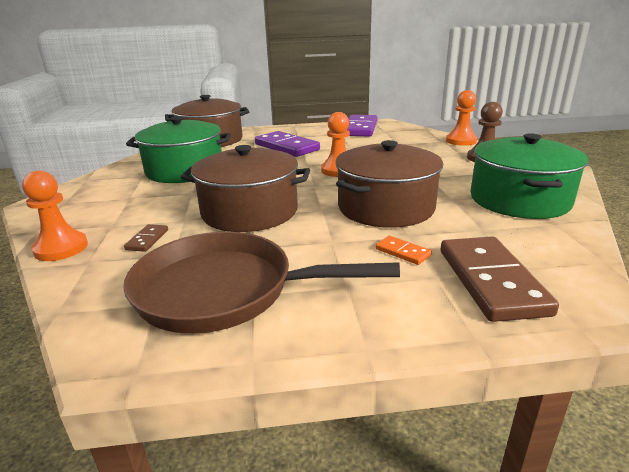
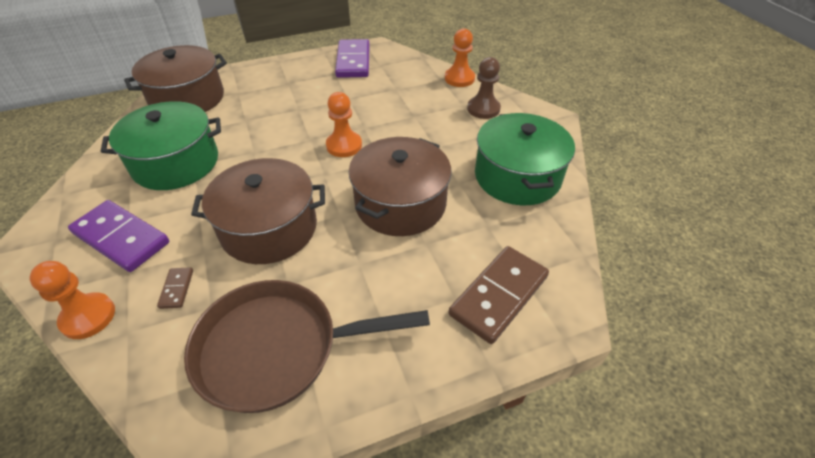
camera: 15 degrees left, 20 degrees up
(286, 147) = (279, 106): purple domino -> purple domino (121, 238)
(403, 252) = (424, 269): orange domino -> none
(491, 281) = (499, 295): brown domino -> brown domino turned 60 degrees clockwise

